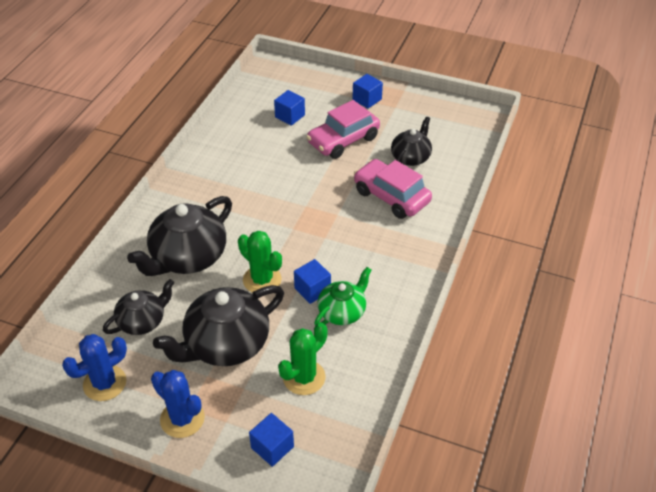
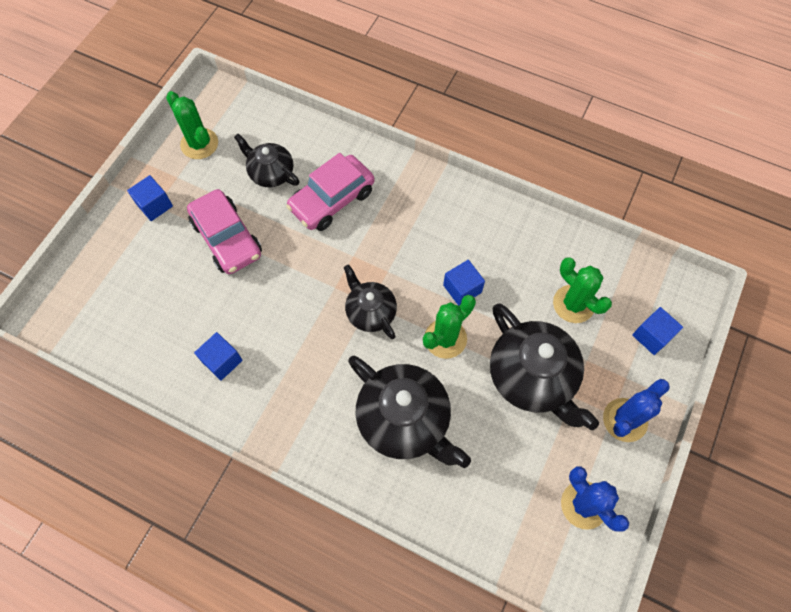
camera: 85 degrees left, 20 degrees up
(142, 321) = (499, 468): black teapot -> black teapot (370, 311)
(290, 116) = (167, 295): blue cube -> blue cube (222, 361)
(342, 311) = (493, 263): green teapot -> none
(430, 114) = (199, 144): none -> green cactus

